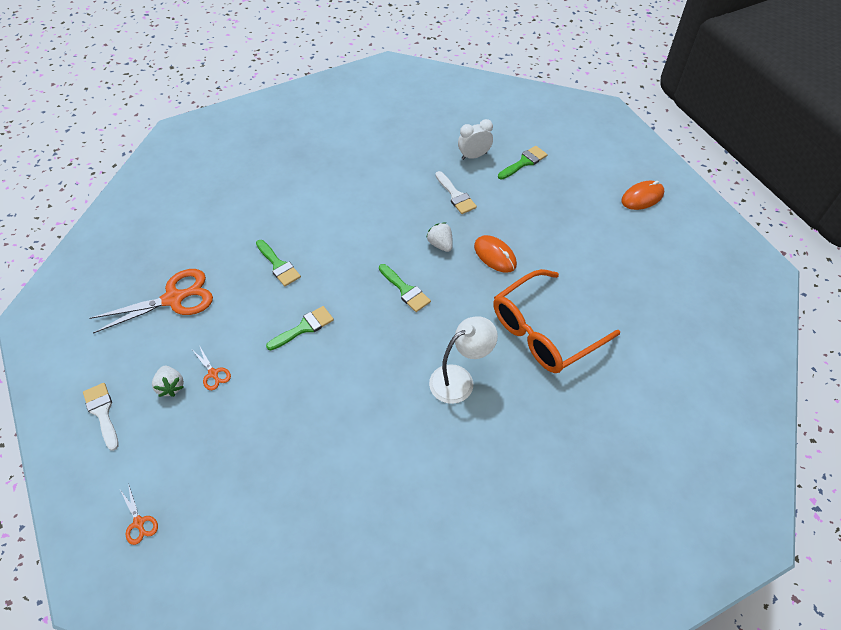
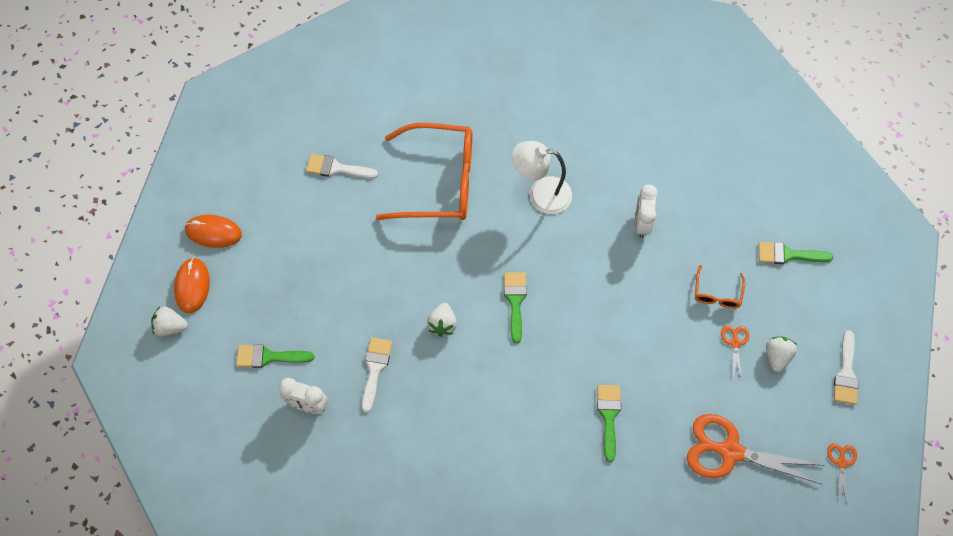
camera: 140 degrees left, 10 degrees up
(139, 522) = (852, 260): orange scissors -> orange scissors (841, 462)
(252, 402) = (717, 293): none -> orange glasses
(304, 327) = (630, 330): green brush -> green brush (788, 255)
(357, 415) = (642, 223): none -> white clock
(495, 255) = (407, 276): orange mouse -> orange mouse (192, 286)
(595, 140) = (170, 327): none -> white strawberry
(623, 287) = (336, 168): none -> white brush

